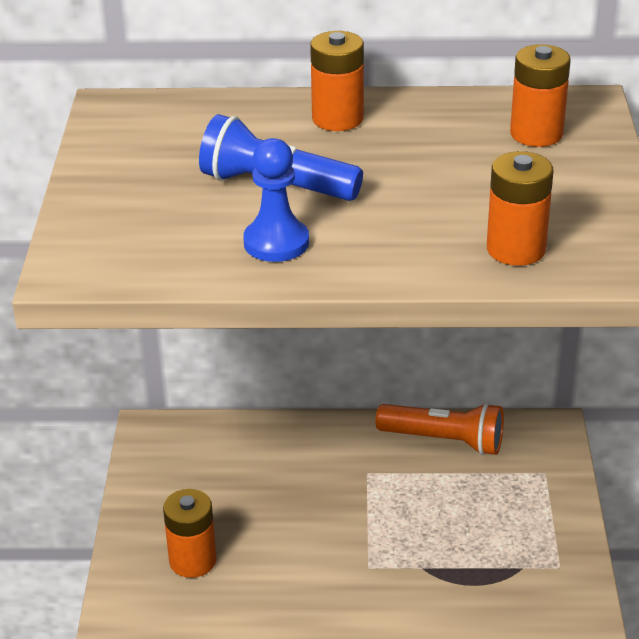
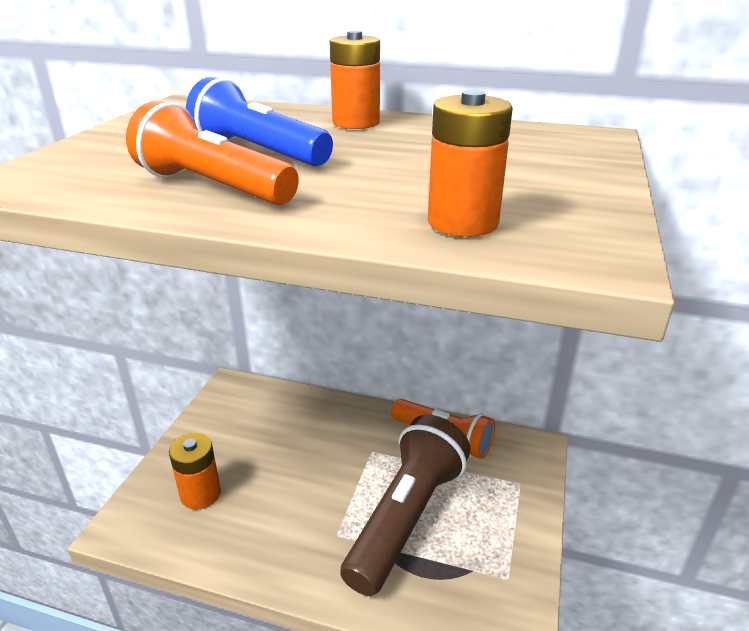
camera: 15 degrees right, 5 degrees down
(276, 242) = (213, 187): blue pawn -> orange flashlight
(436, 533) = (407, 517): none -> brown flashlight
(536, 134) = (536, 147): orange battery -> none

